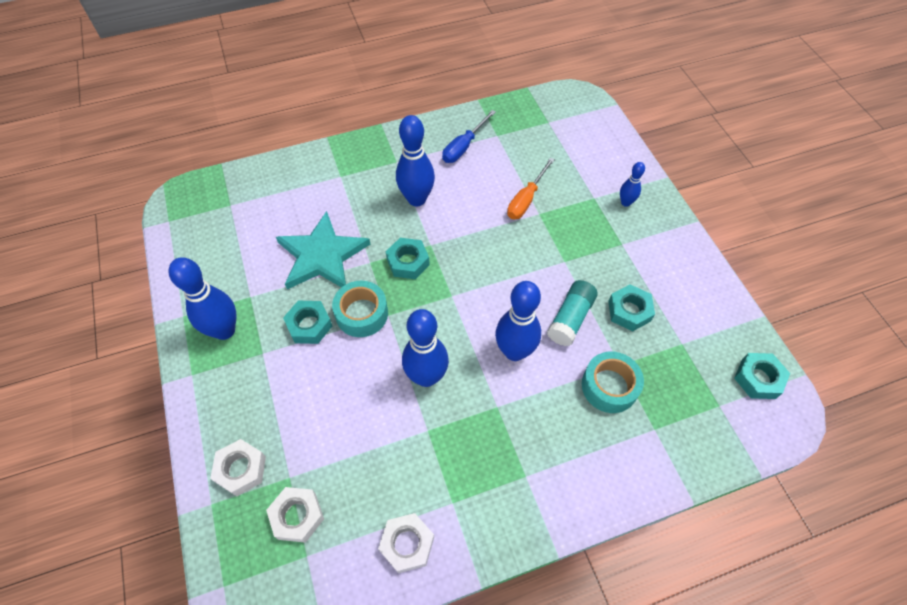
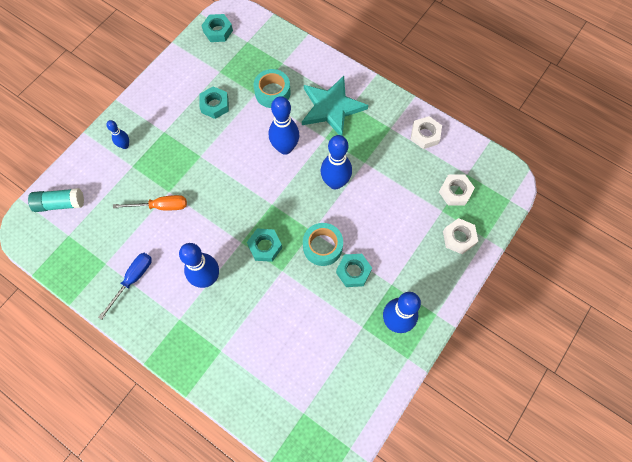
camera: 125 degrees left, 10 degrees up
(322, 256) = (299, 305): turquoise star -> turquoise star (332, 108)
(464, 147) = (133, 280): blue screwdriver -> blue screwdriver turned 60 degrees counterclockwise
(570, 319) = (242, 131): turquoise glue stick -> turquoise glue stick (60, 204)

